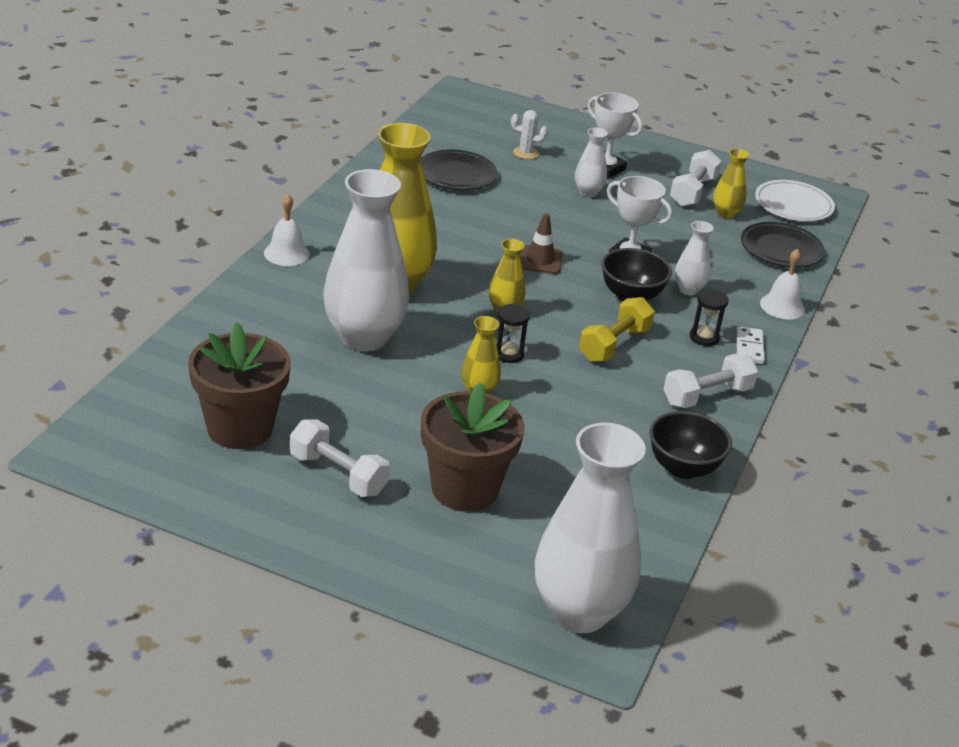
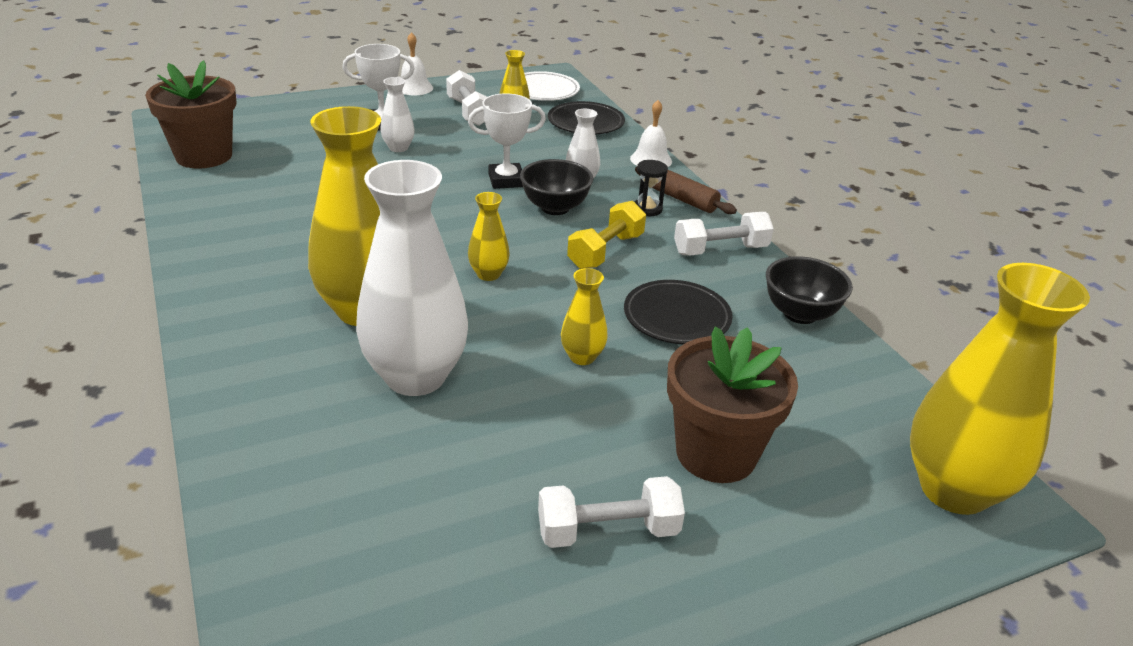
camera: 45 degrees left, 0 degrees up
(239, 428) = (447, 564): brown flower pot -> brown flower pot (204, 156)
(286, 253) = (214, 344): white bell -> white bell (414, 88)
(456, 175) = (270, 185): black plate -> black plate (676, 317)
(508, 354) = (550, 309): black hourglass -> none
(526, 153) = (302, 141): white cactus -> none
(540, 260) = (448, 218): brown traffic cone -> none
(578, 612) = (953, 490): white vase -> yellow vase
(614, 344) = (605, 251): yellow dumbbell -> yellow dumbbell turned 45 degrees clockwise
(707, 396) = (720, 250): white dumbbell -> white dumbbell turned 60 degrees clockwise
(749, 347) = (682, 199): white domino -> brown rolling pin

